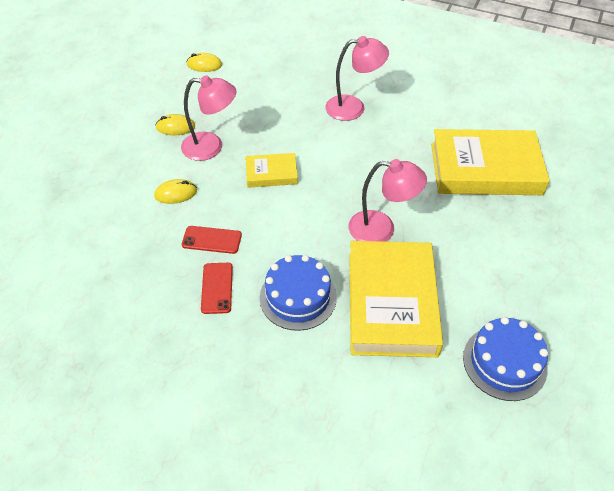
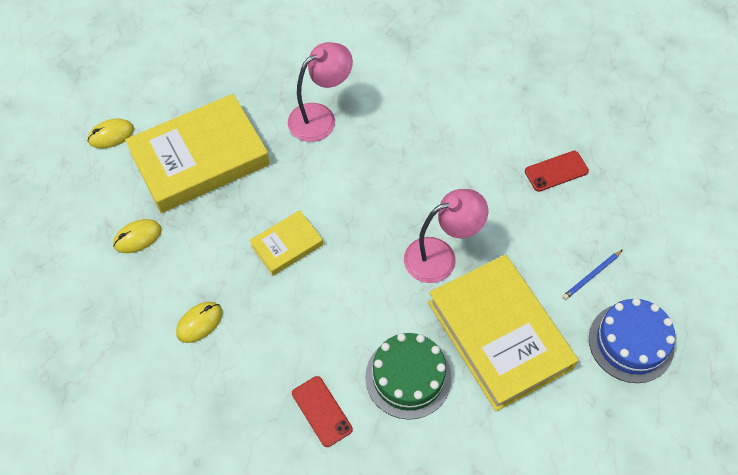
camera: 30 degrees left, 10 degrees up
(211, 147) = (197, 244): pink lamp -> none
(212, 240) = (278, 359): red phone -> red phone (556, 171)
(298, 297) = (408, 377): blue cake -> green cake
(485, 169) = (498, 133): yellow book -> yellow book (200, 159)
(501, 297) = (592, 275): none -> blue pencil

